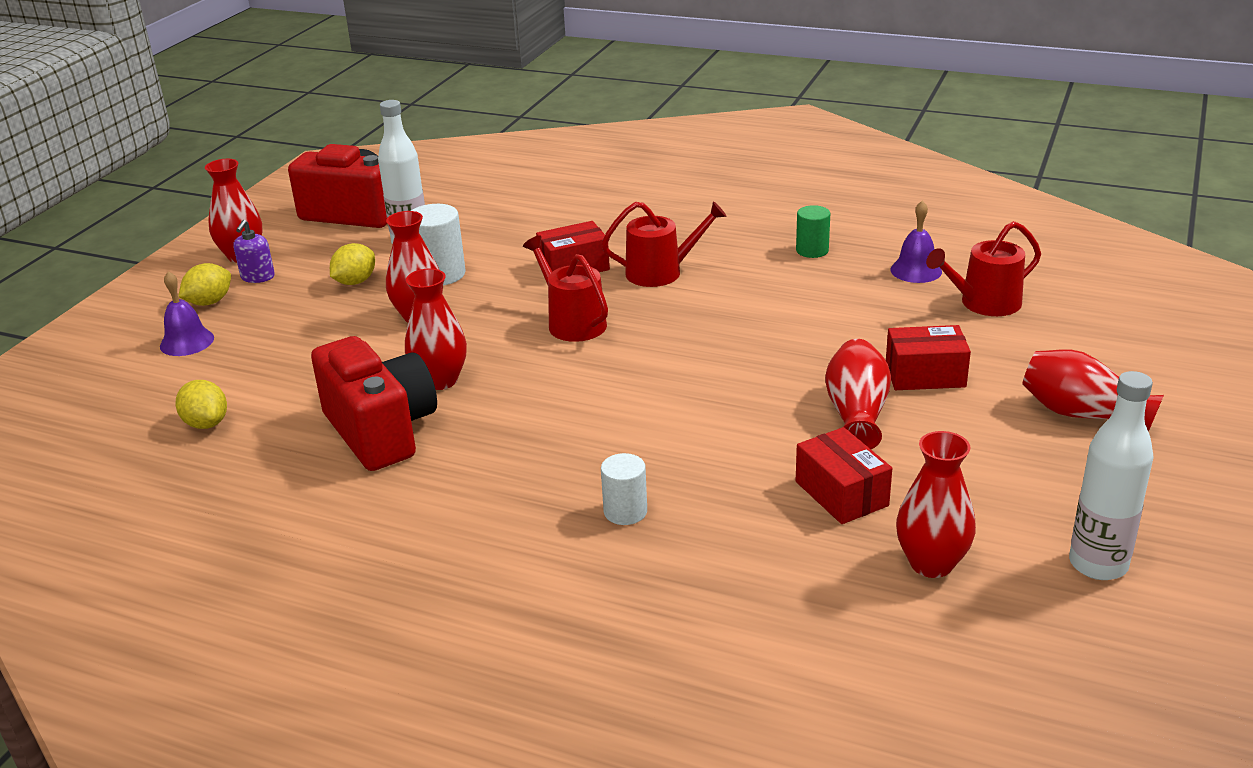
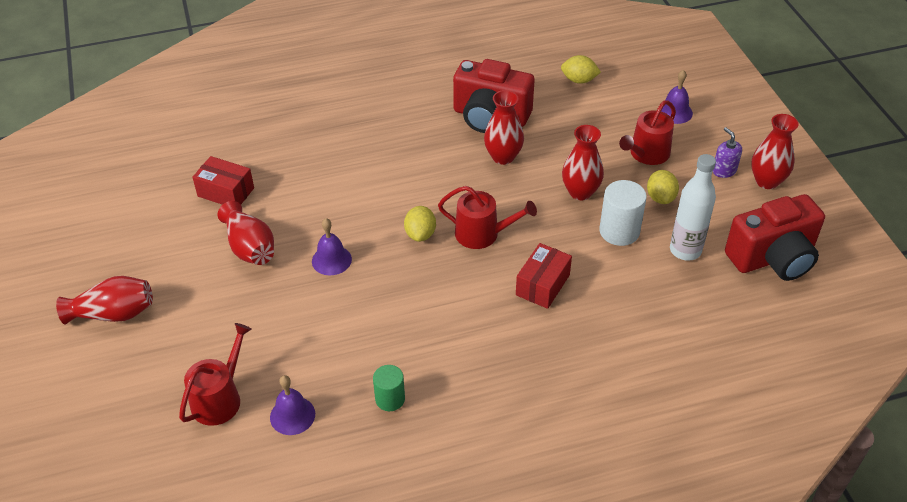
camera: 140 degrees right, 15 degrees up
(209, 302) = (714, 140): yellow lemon -> yellow lemon (420, 234)
(625, 512) = (323, 134): white cylinder -> none
(660, 272) = (478, 311): red watering can -> red watering can (647, 154)
(765, 364) = (331, 260): none -> purple bell
(925, 375) = (226, 300): red box -> none
(931, 563) = (160, 175): red vase -> none
(1098, 564) = (79, 211): white bottle -> none

